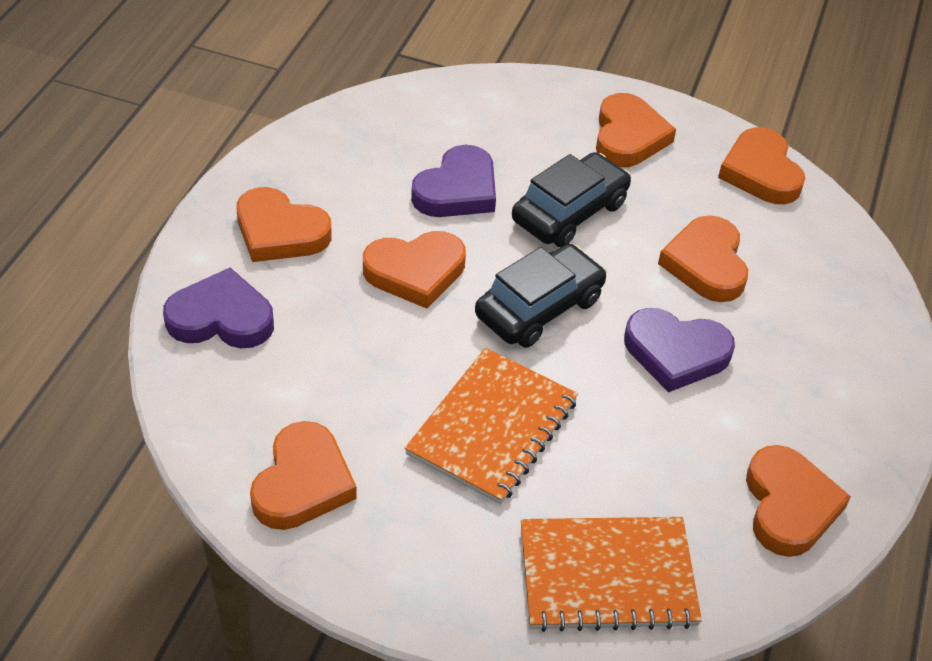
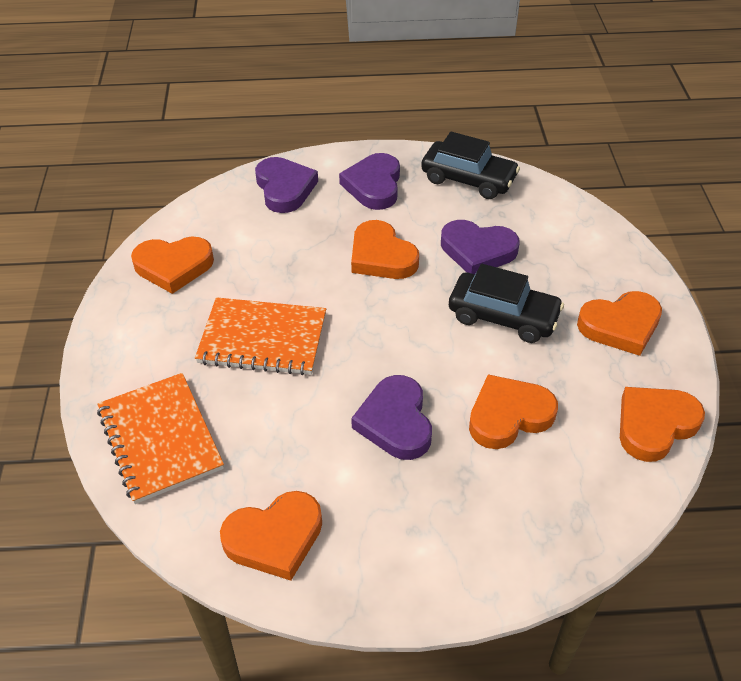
camera: 70 degrees right, 0 degrees up
(280, 232) = (374, 185): orange heart -> purple heart
(539, 307) = (390, 329): black car -> black car (468, 179)

